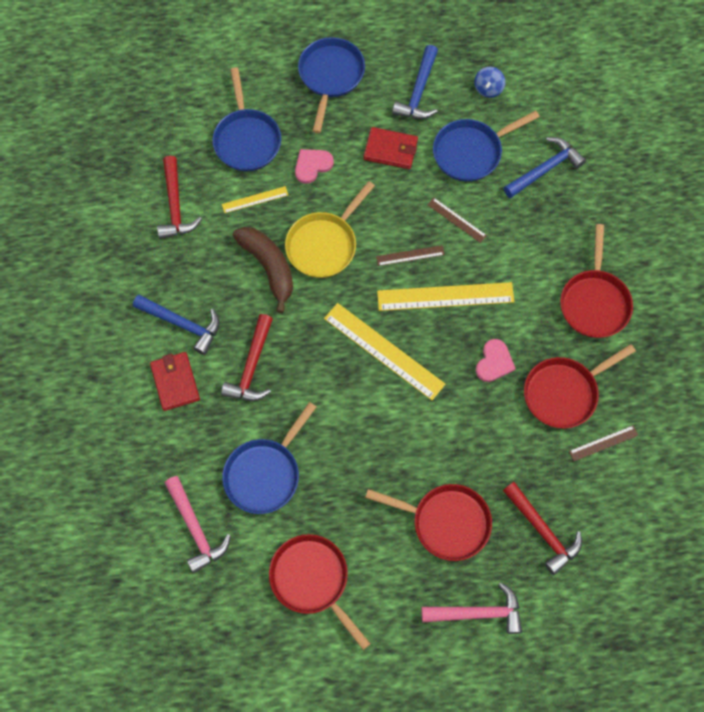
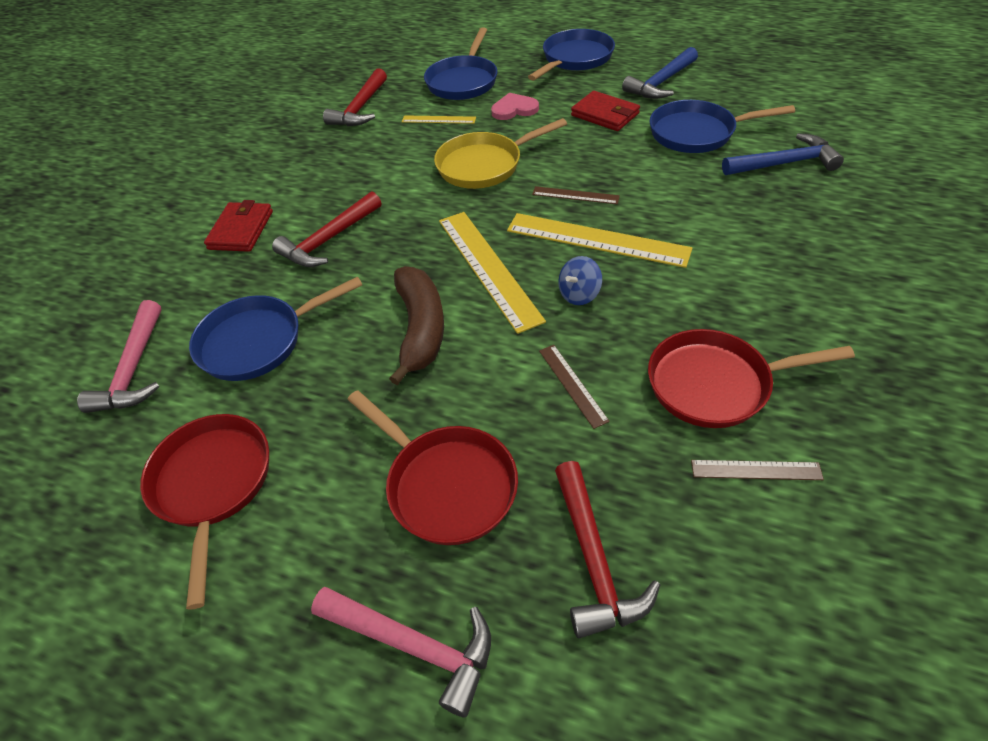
camera: 30 degrees right, 20 degrees down
(182, 324) = (290, 188): blue hammer -> none
(268, 267) = (412, 168): brown banana -> brown banana (420, 329)
(456, 220) = (649, 180): brown ruler -> brown ruler (572, 385)
(488, 89) = (742, 94): blue spinning top -> blue spinning top (579, 294)
(494, 362) = (626, 319): pink heart -> none
(594, 302) = (805, 297): red pan -> none

